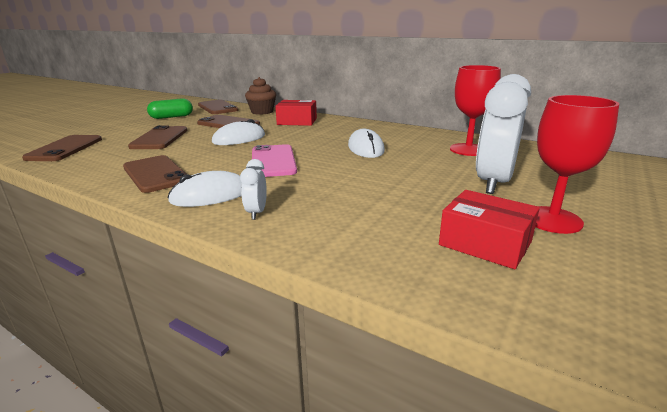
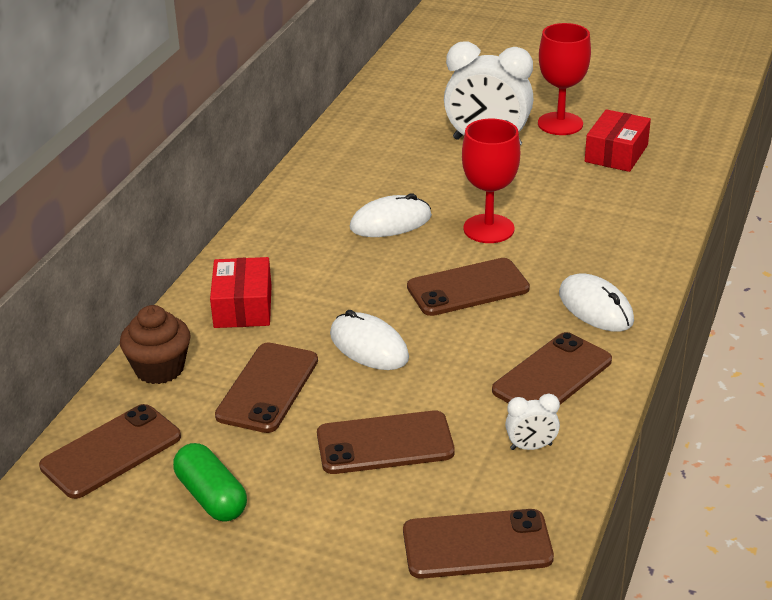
camera: 100 degrees left, 10 degrees up
(256, 212) = (620, 266): white clock -> white clock (531, 447)
(273, 161) = (468, 288): pink phone -> brown phone
(468, 150) = (378, 151): red goblet -> red goblet (488, 229)

